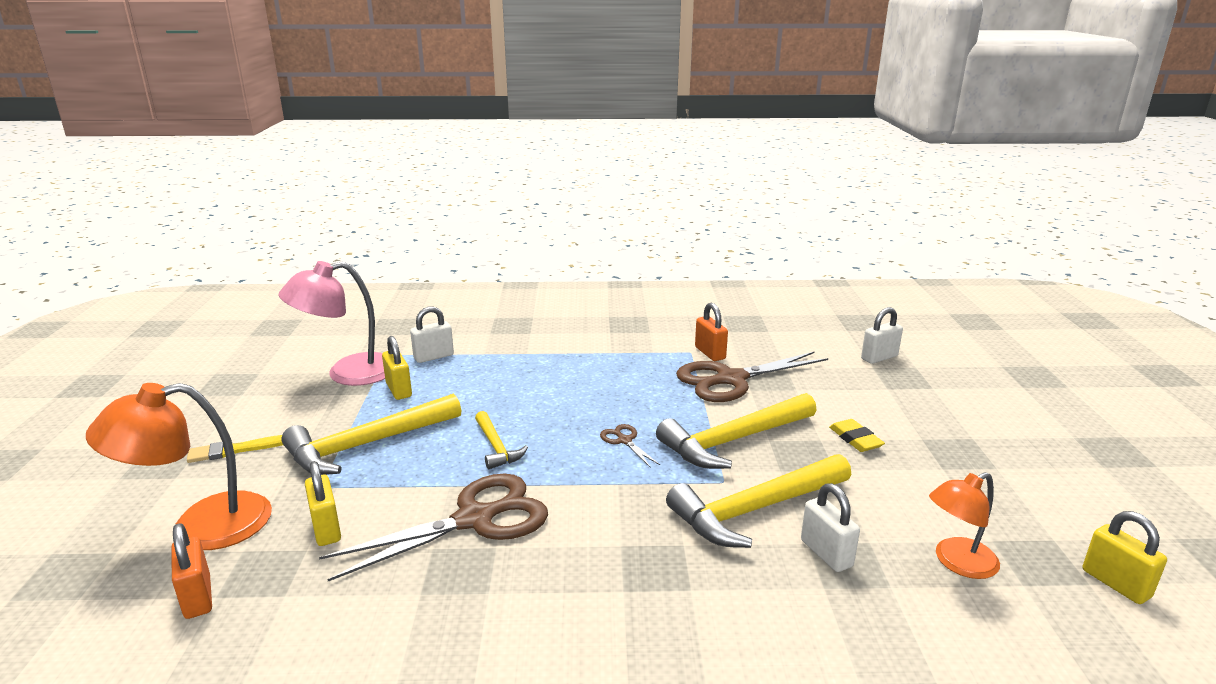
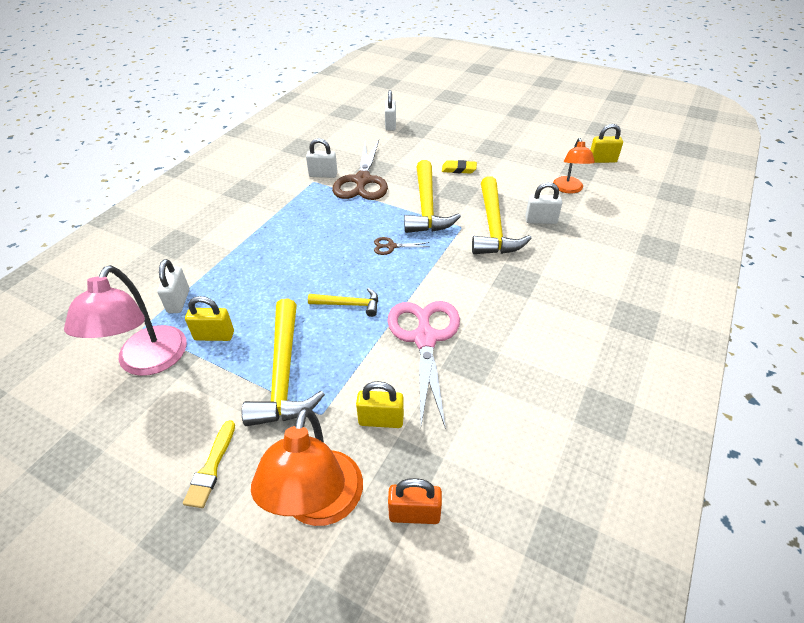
camera: 60 degrees left, 20 degrees up
(474, 519) = (425, 339): brown scissors -> pink scissors
(710, 353) = (323, 175): orange padlock -> white padlock

